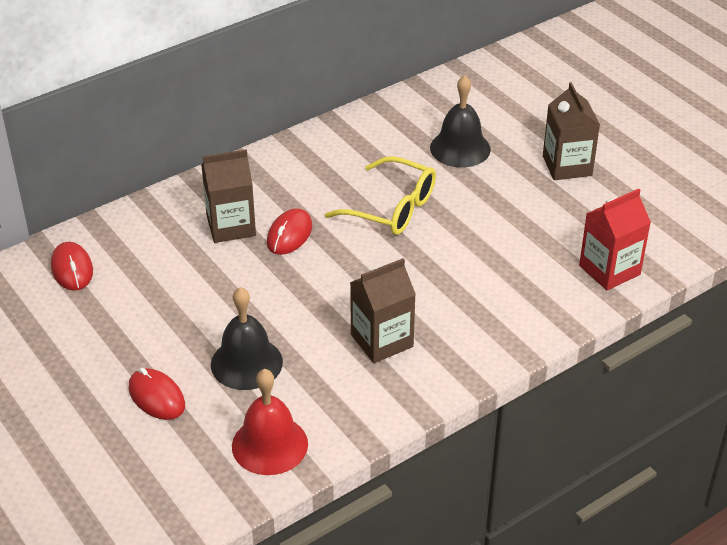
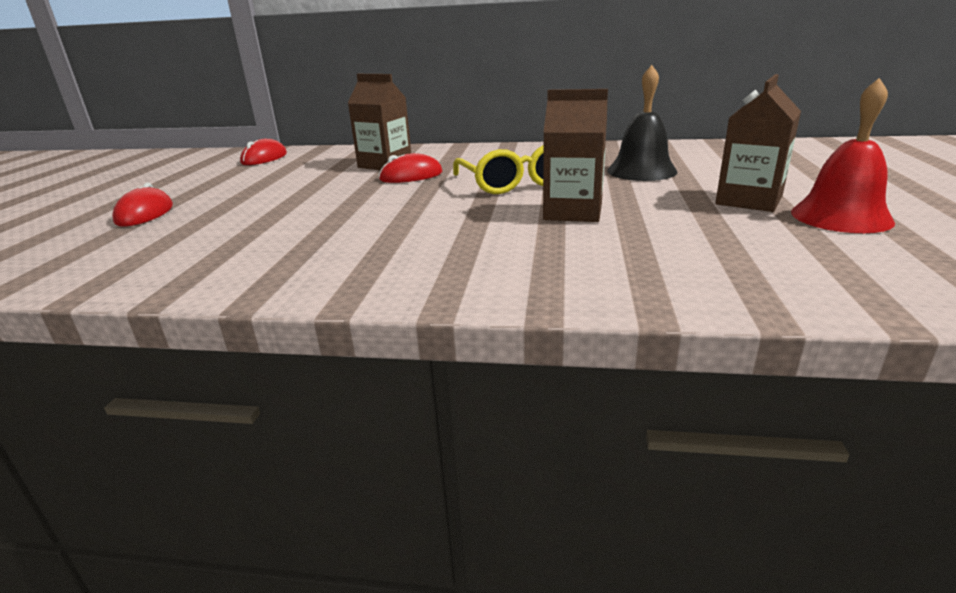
camera: 45 degrees right, 15 degrees down
(246, 363) = (228, 218): black bell -> none
(269, 445) = (113, 264): red bell -> red bell (841, 216)
(382, 341) = (338, 242): brown carton -> brown carton (573, 212)
(609, 270) = (685, 279): red carton -> none

